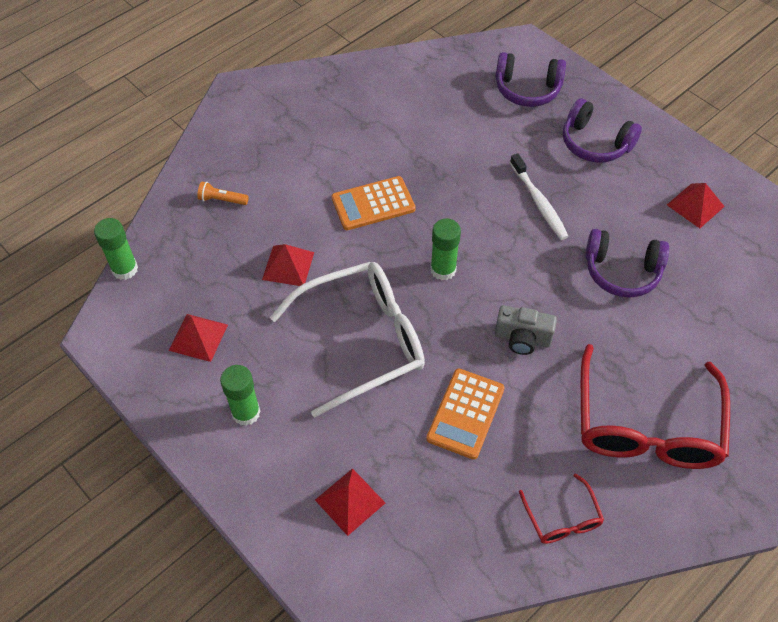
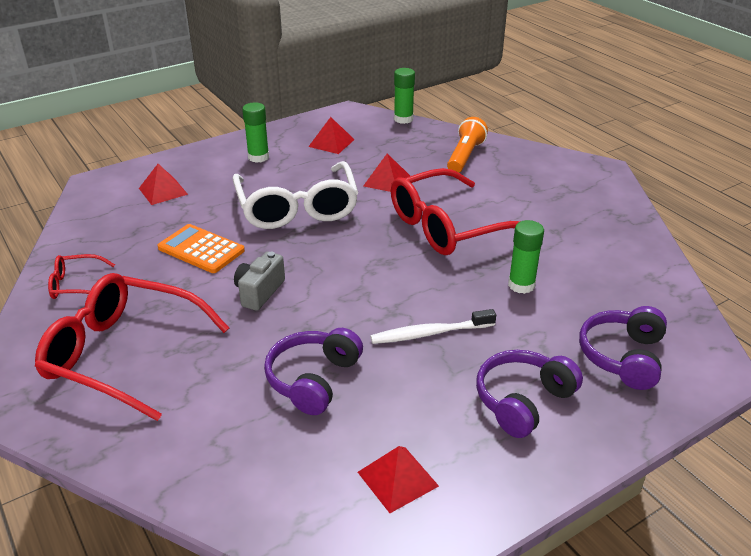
camera: 100 degrees right, 20 degrees down
(222, 200) = (465, 156): orange flashlight -> orange flashlight, size x1.76
(373, 204) = (447, 226): orange calculator -> red glasses
(443, 270) = (357, 257): green glue stick -> green glue stick (521, 285)

